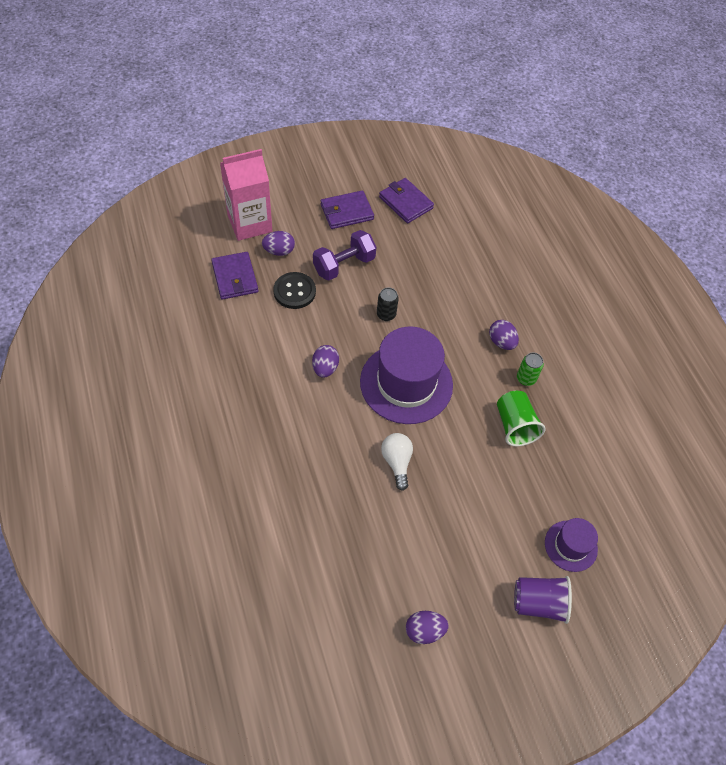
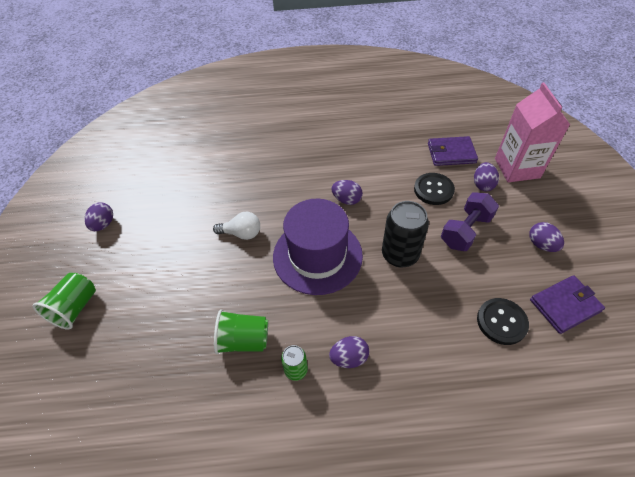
camera: 110 degrees right, 5 degrees down
(344, 265) = (465, 231): purple dumbbell -> purple dumbbell turned 60 degrees clockwise
(346, 212) = (541, 244): purple wallet -> purple egg
(386, 314) = (400, 255): black can -> black can, size x1.87
(434, 242) = (501, 322): none -> black button
(538, 603) = (75, 308): purple cup -> green cup
(571, 546) = (105, 353): purple hat -> none

